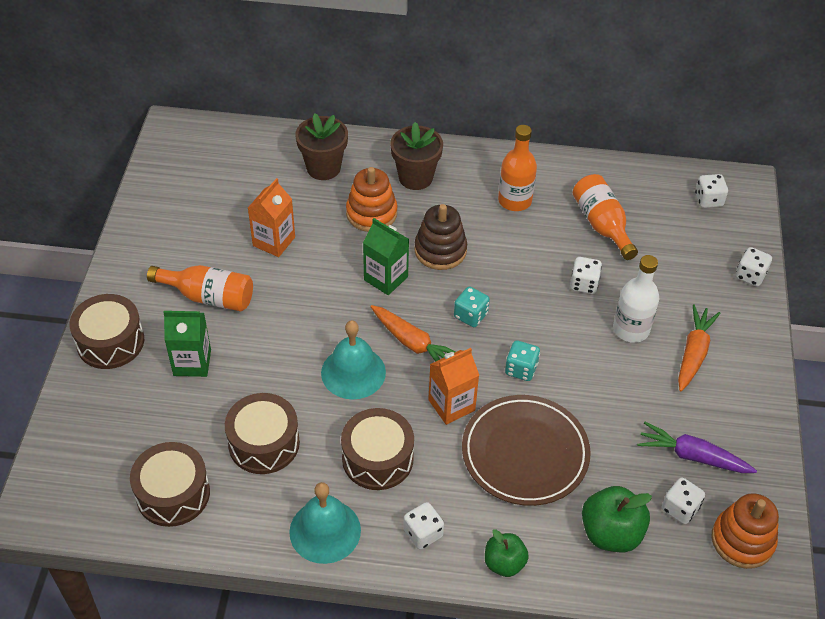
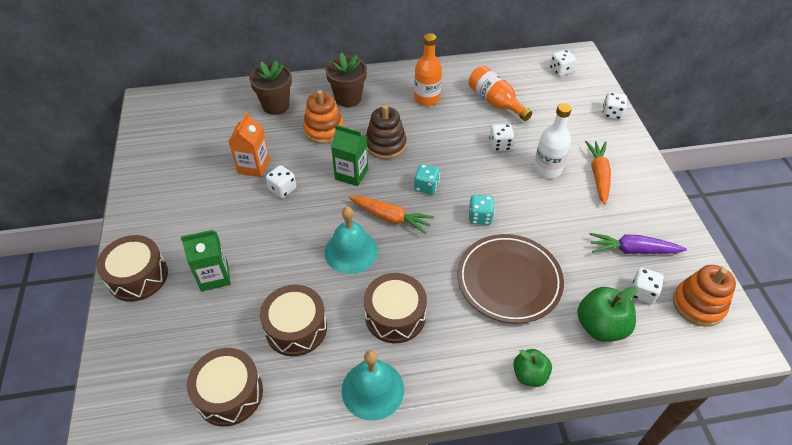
camera: 15 degrees left, 0 degrees up
(209, 297) = (213, 220): orange bottle -> none
(423, 533) = (455, 368): white dice -> white dice (282, 189)
(451, 405) = (438, 257): orange carton -> none

